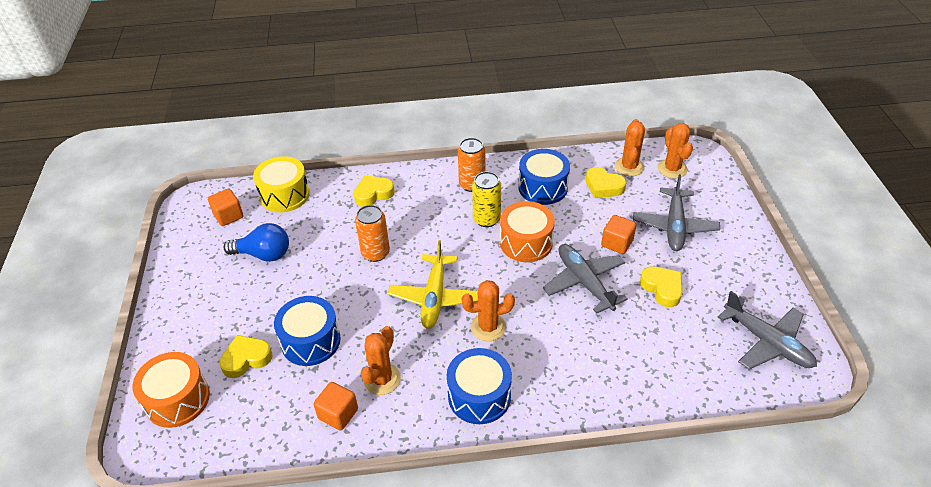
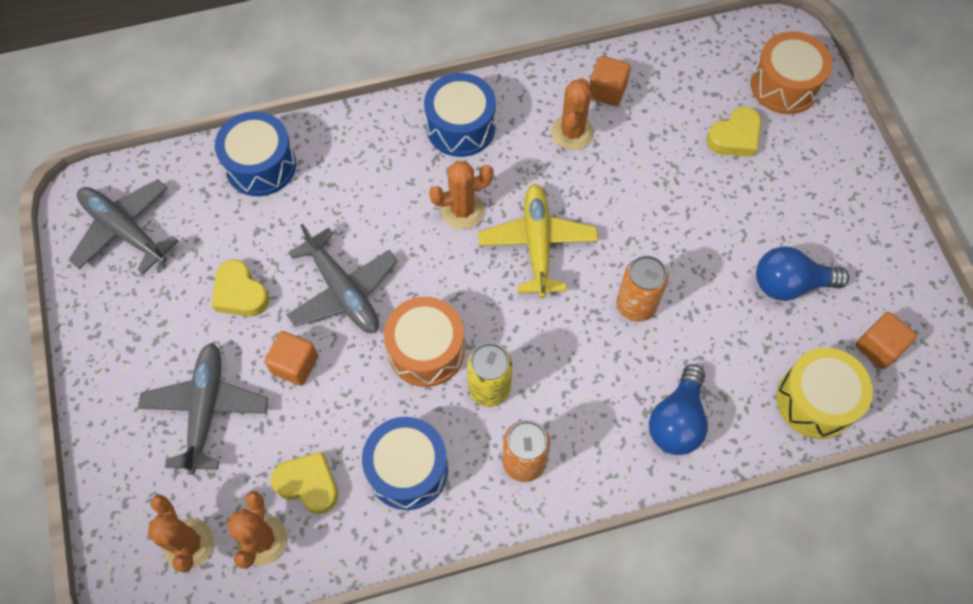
camera: 170 degrees right, 20 degrees up
(311, 341) = (670, 167): blue drum -> blue drum (261, 165)
(373, 194) = (677, 420): yellow heart -> blue light bulb

